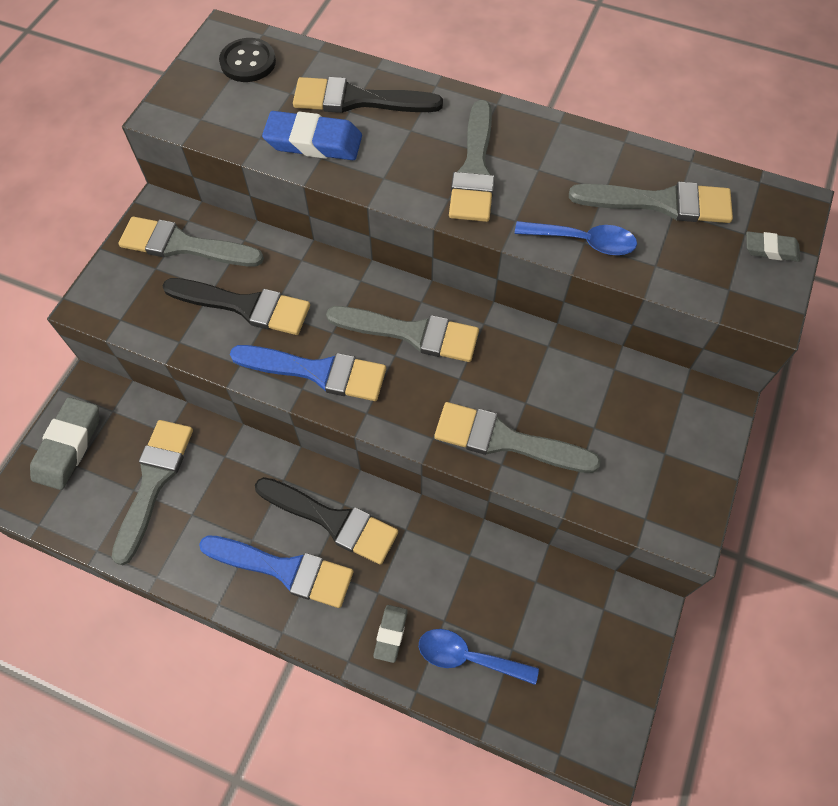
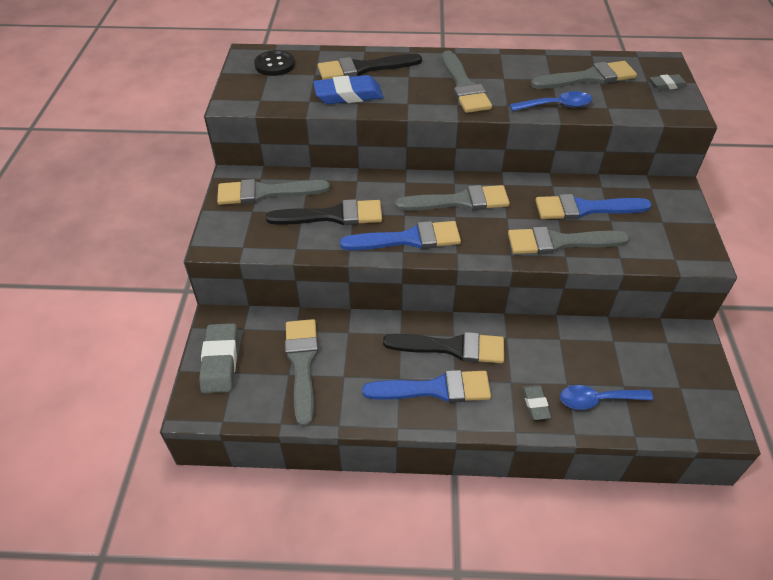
camera: 20 degrees left, 15 degrees down
(570, 398) = (585, 209): none -> blue brush

